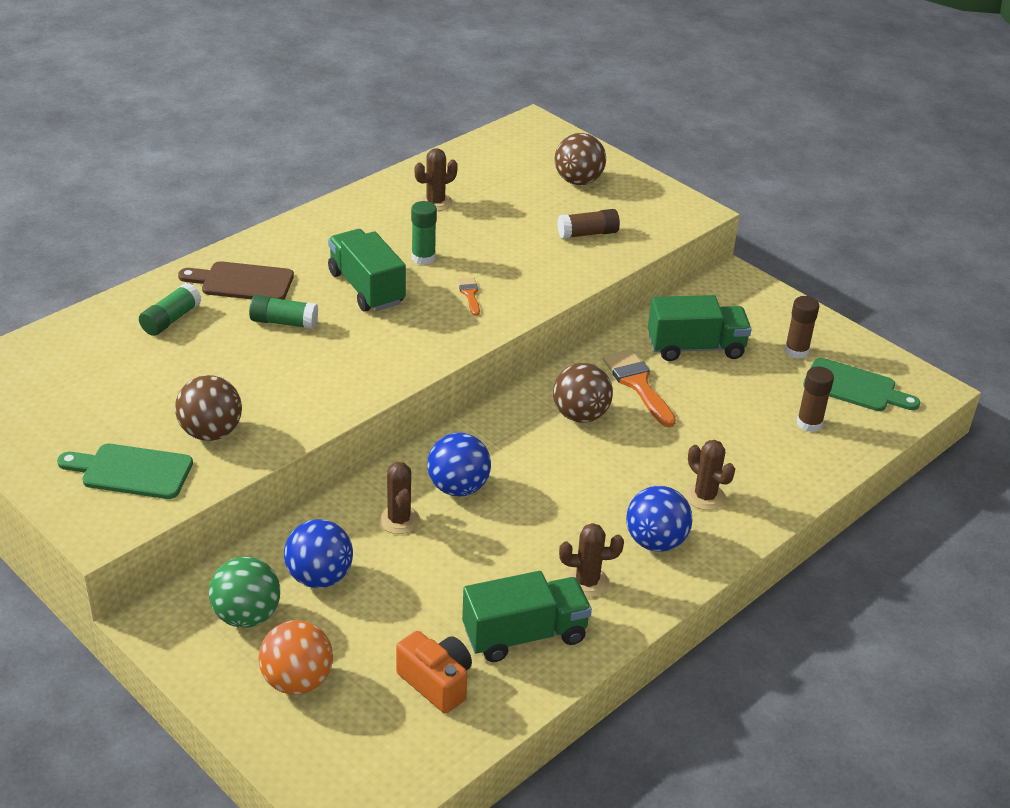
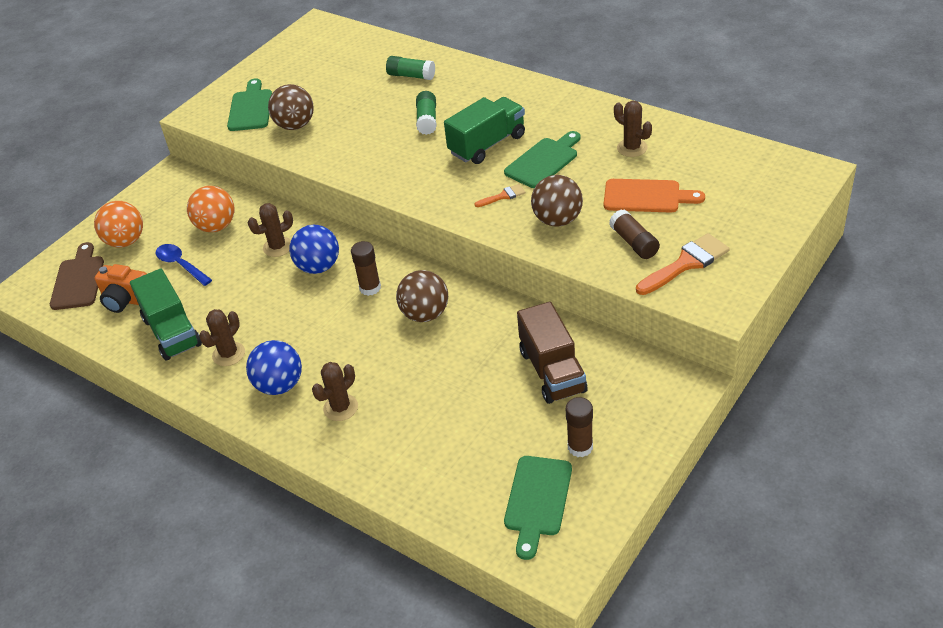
camera: 85 degrees right, 5 degrees up
(242, 282) = (468, 90): brown cutting board -> brown cutting board (78, 280)
(247, 616) = (178, 207): green ball -> none
(319, 577) = (216, 226): blue ball -> orange ball
(387, 619) = (181, 265): none -> blue spoon
(423, 258) = (544, 161): green glue stick -> green cutting board
(436, 682) = (126, 300): orange camera -> orange camera turned 75 degrees clockwise
(521, 212) = (646, 196): none -> orange cutting board
(578, 181) = (724, 220): brown ball -> brown ball (557, 220)
(587, 582) = (228, 354): brown cactus -> brown cactus turned 45 degrees clockwise
(637, 384) = (480, 341): orange brush -> orange brush (686, 263)
(695, 348) = (552, 371): green truck -> brown truck
(809, 423) = (464, 469): brown glue stick -> brown glue stick (370, 288)

